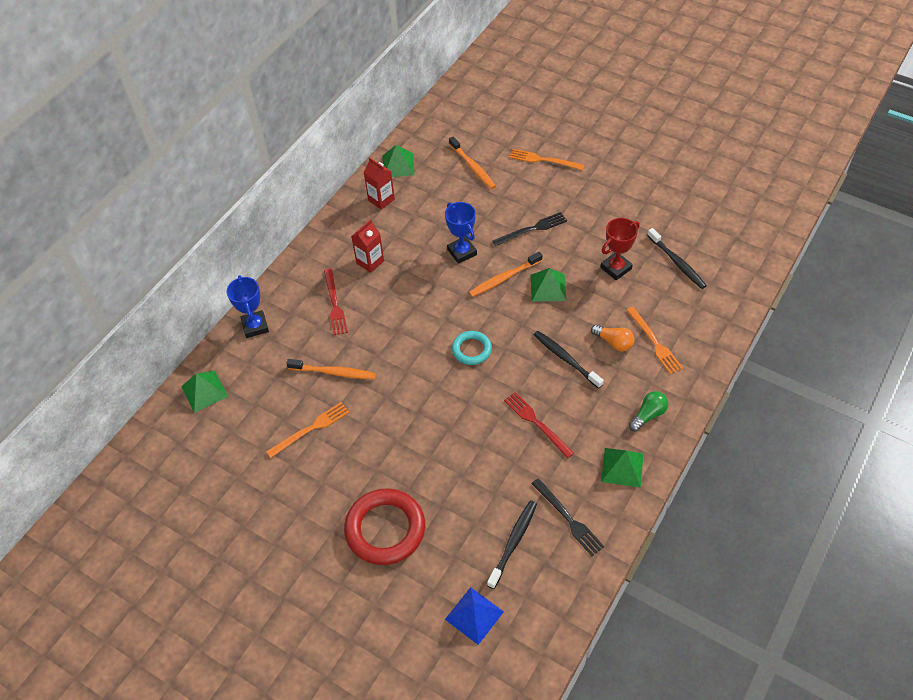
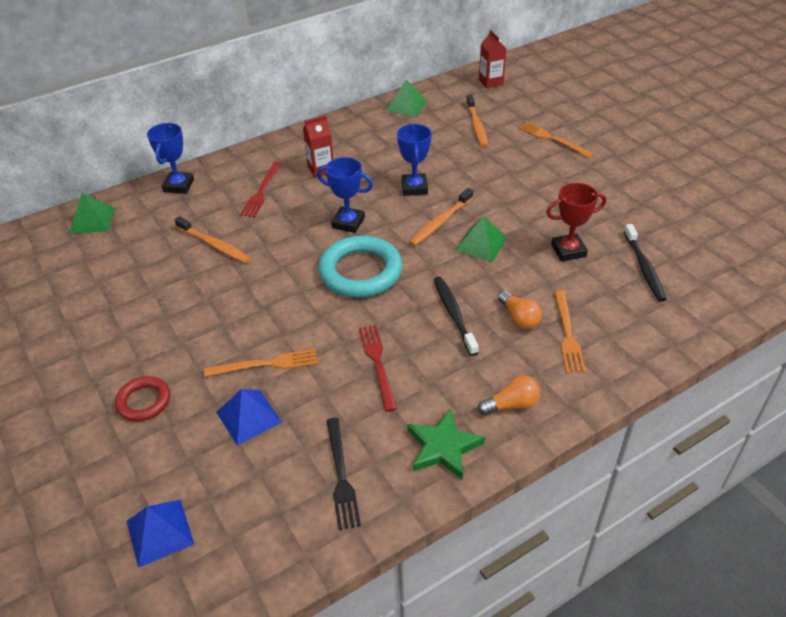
camera: 25 degrees right, 10 degrees down
(311, 429) = (153, 283): orange fork -> orange fork (266, 364)
(381, 200) = (370, 126): red carton -> red carton (491, 82)
(385, 529) = (144, 401): red ring -> red ring, size x0.55
(430, 308) = (348, 223): none -> blue trophy
(471, 350) = (360, 271): turquoise ring -> turquoise ring, size x1.80
(473, 506) = (249, 417): none -> blue pyramid
(504, 278) = (441, 222): orange toothbrush -> orange toothbrush turned 45 degrees counterclockwise
(513, 543) = (261, 474): black toothbrush -> none
(532, 229) = (500, 190): black fork -> none
(622, 467) = (443, 447): green pyramid -> green star
(648, 415) = (511, 404): green light bulb -> orange light bulb

